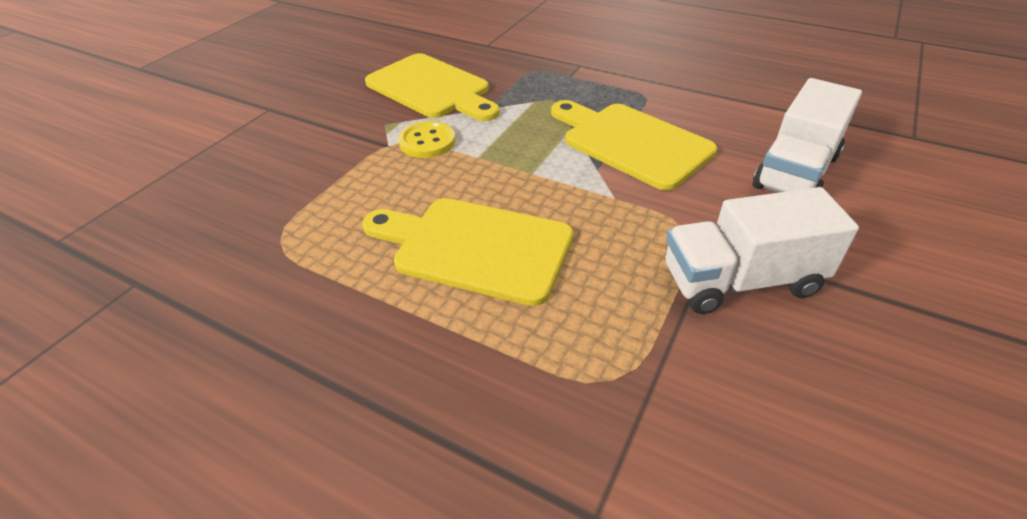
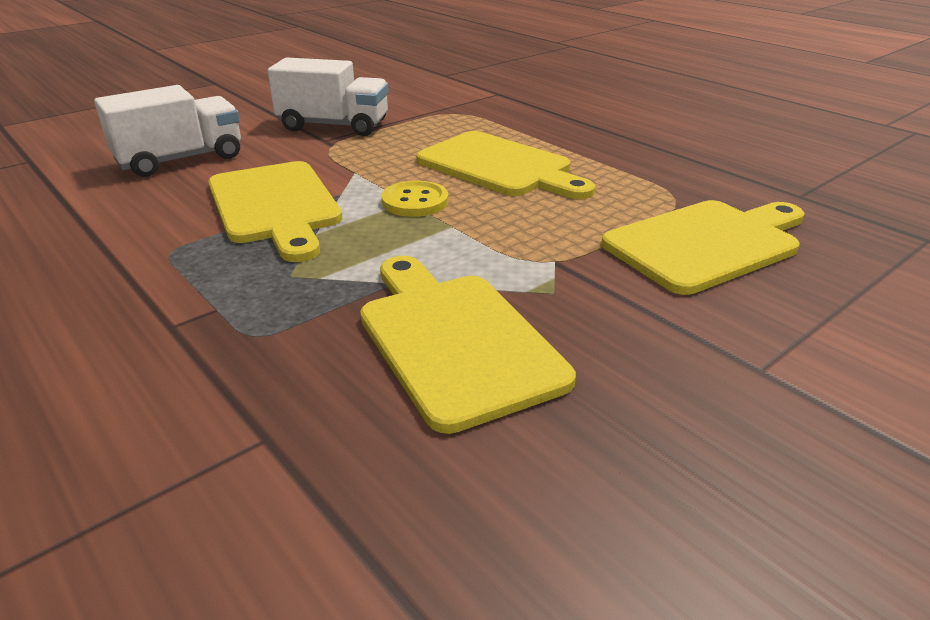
camera: 160 degrees left, 10 degrees down
(268, 188) = (706, 243): none -> yellow cutting board
(427, 142) = (502, 255): yellow button -> yellow button (415, 201)

